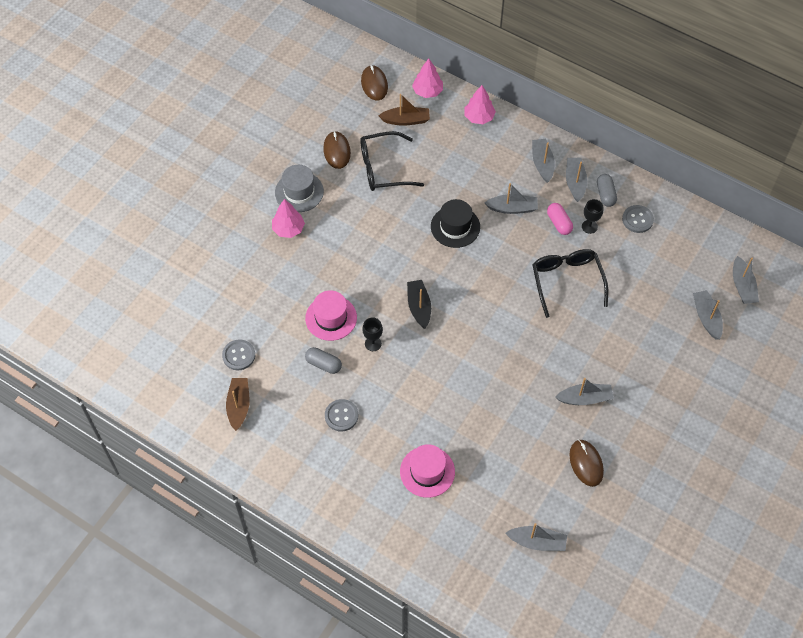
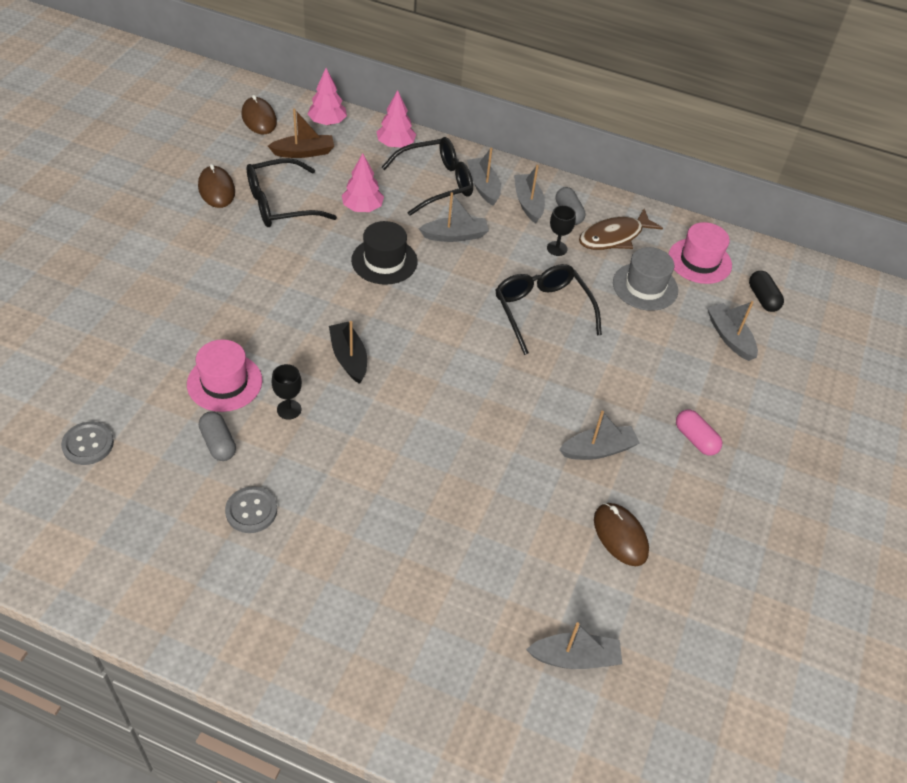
camera: 15 degrees left, 10 degrees down
(239, 406) = (89, 514): brown boat -> none
(288, 229) = (156, 280): pink tree -> pink tree (362, 208)
(299, 192) = (168, 237): grey hat -> grey hat (645, 286)
(323, 364) = (218, 443): grey capsule -> grey capsule turned 45 degrees clockwise
(427, 471) = (391, 575): pink hat -> pink hat (699, 261)
(505, 157) = (436, 183): none -> black glasses
(559, 223) = (517, 247): pink capsule -> pink capsule (695, 439)
(637, 219) = (614, 237): grey button -> brown fish
(742, 286) = (762, 298): grey boat -> black capsule

